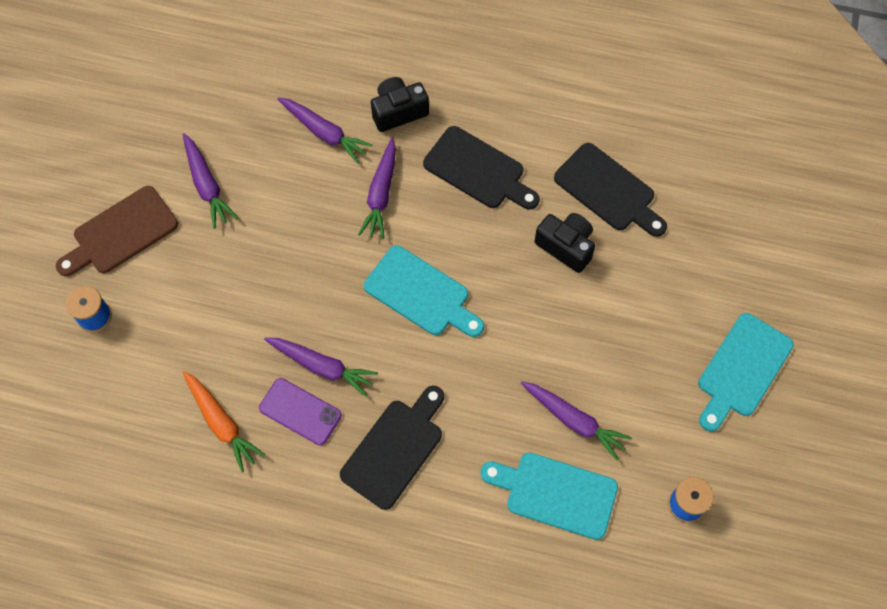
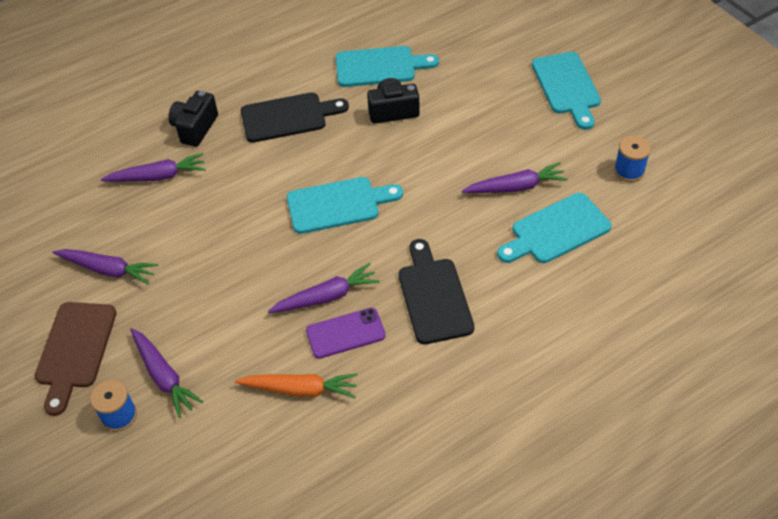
camera: 45 degrees left, 15 degrees down
(381, 194) = (241, 177): purple carrot -> purple carrot (164, 376)
(608, 191) = (380, 67): black cutting board -> turquoise cutting board

